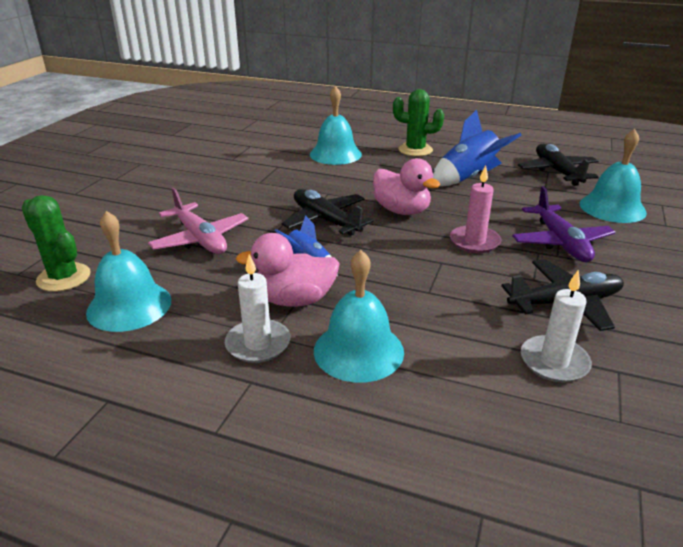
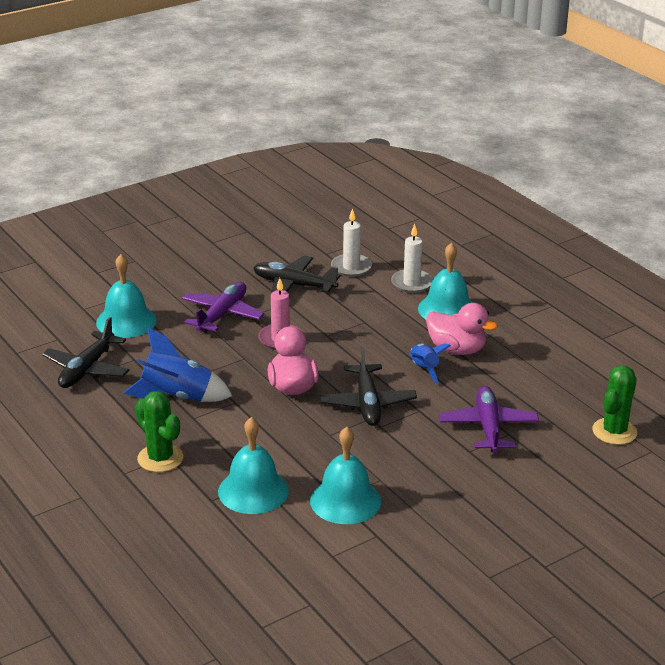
camera: 145 degrees left, 0 degrees up
(64, 277) = (614, 431): green cactus -> green cactus turned 45 degrees clockwise
(129, 306) = (571, 388): turquoise bell -> turquoise bell (345, 500)
(200, 239) = (488, 427): pink plane -> purple plane
(258, 344) = (502, 334): white candle -> white candle (411, 283)

